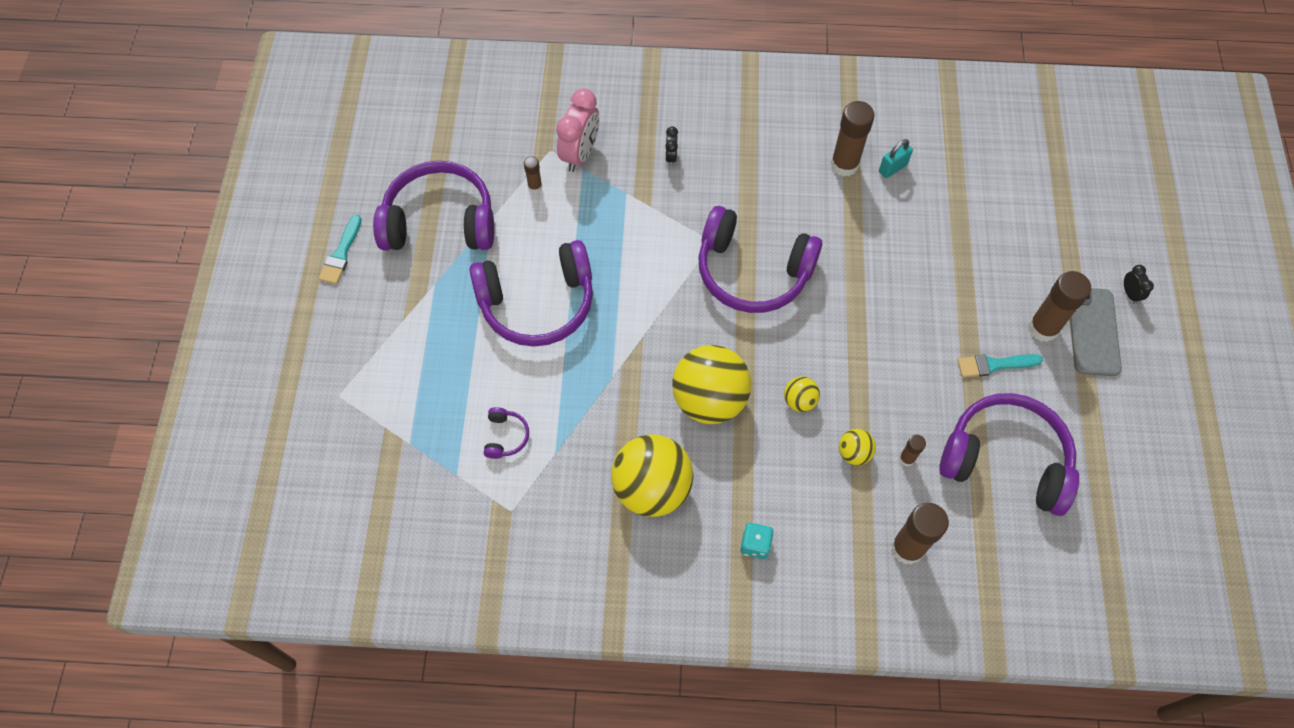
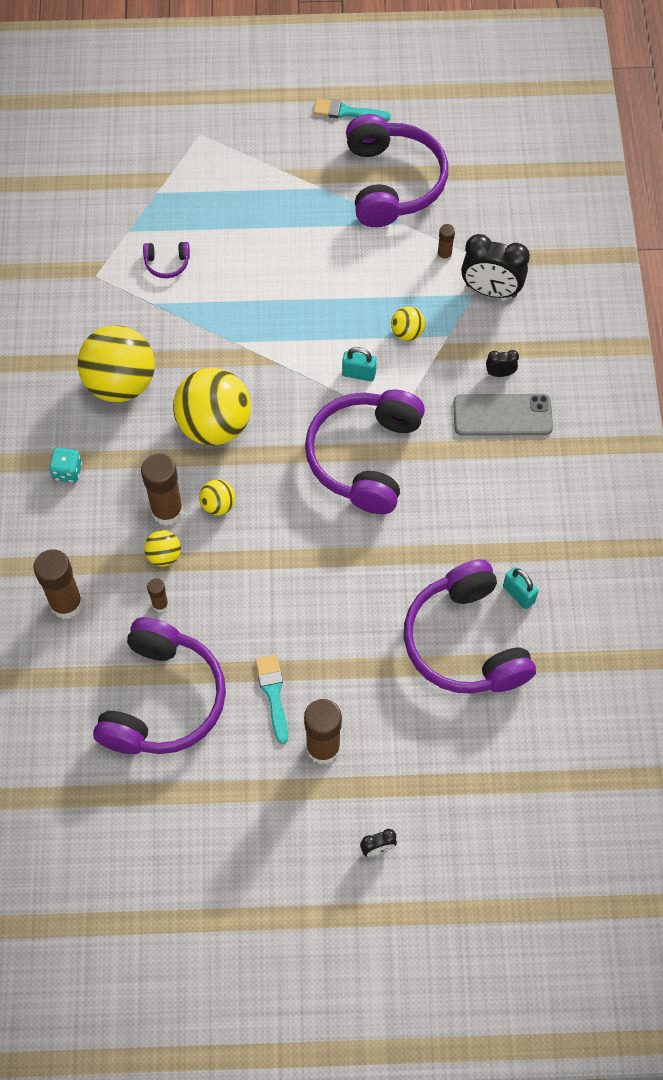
camera: 85 degrees right, 0 degrees up
(537, 303) = (308, 273): purple headphones -> purple headphones (465, 642)
(580, 154) = (491, 291): pink clock -> black clock
(618, 225) = (407, 333): none -> yellow ball
(661, 269) = (359, 374): none -> turquoise padlock
(844, 165) = (516, 544): brown glue stick -> brown glue stick (167, 511)
(1093, 331) = (324, 802): grey phone -> grey phone (502, 415)

